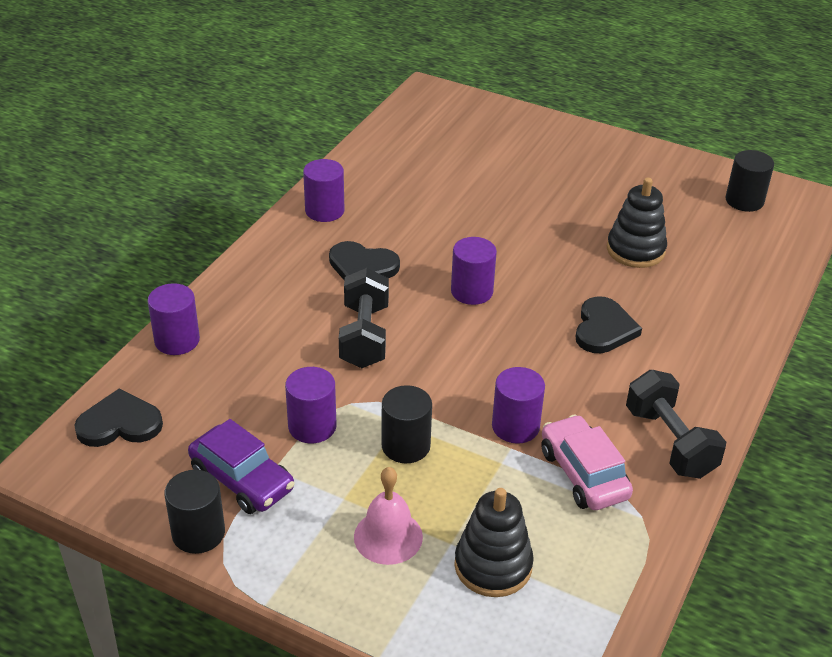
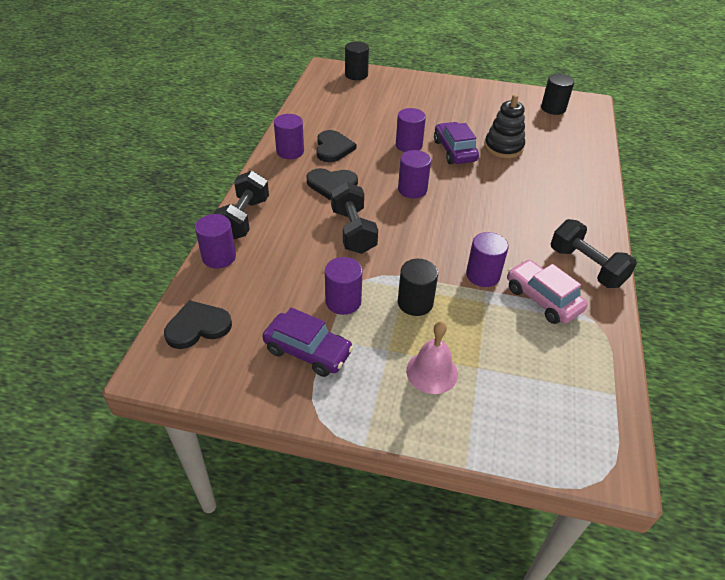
camera: 15 degrees left, 5 degrees up
(198, 533) = (291, 400): black cylinder -> black cylinder (356, 75)
(227, 295) = (243, 219): none -> black dumbbell
(493, 566) = (514, 378): black stacking toy -> none
(496, 226) = (408, 145): none -> purple cylinder
(559, 244) = (454, 151): none -> purple car
(603, 329) = (508, 200): black heart -> black heart (333, 148)

